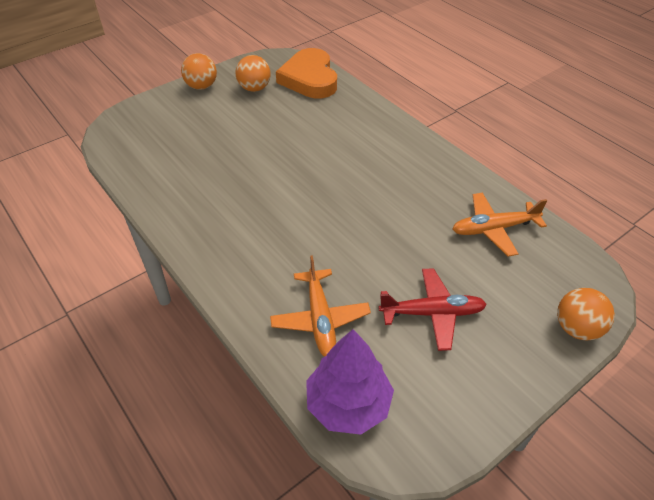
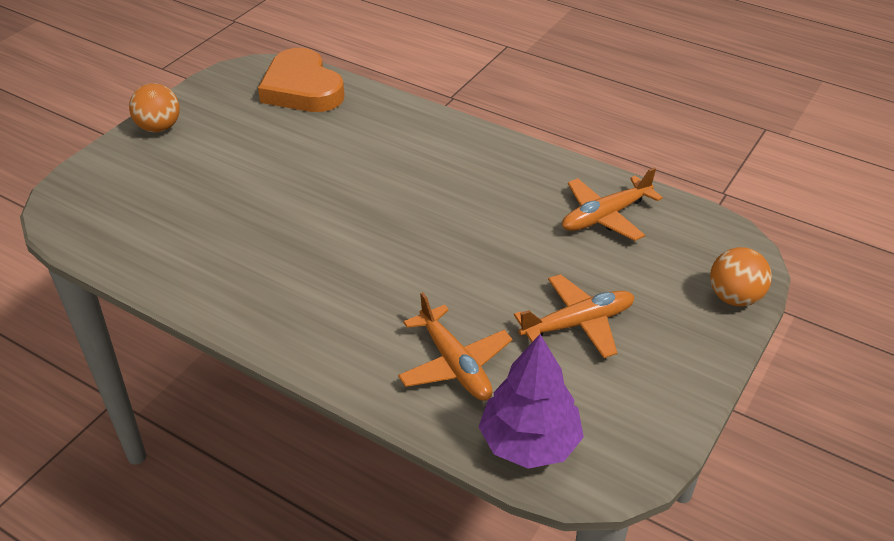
camera: 20 degrees left, 5 degrees down
(254, 88) = (234, 115): orange ball -> none
(432, 313) = (578, 323): red plane -> orange plane

